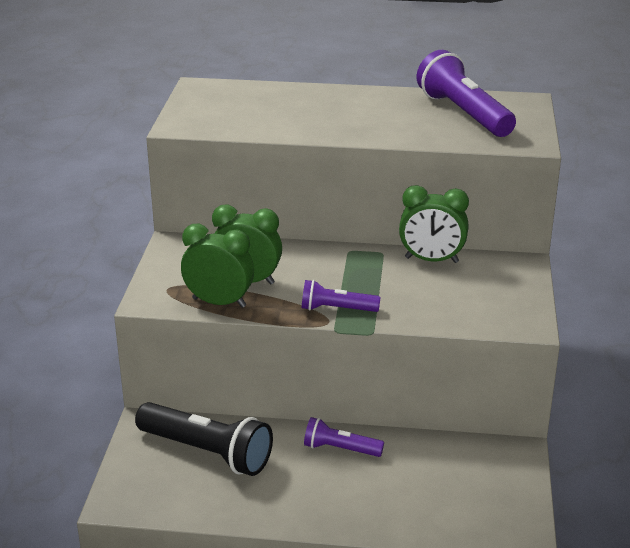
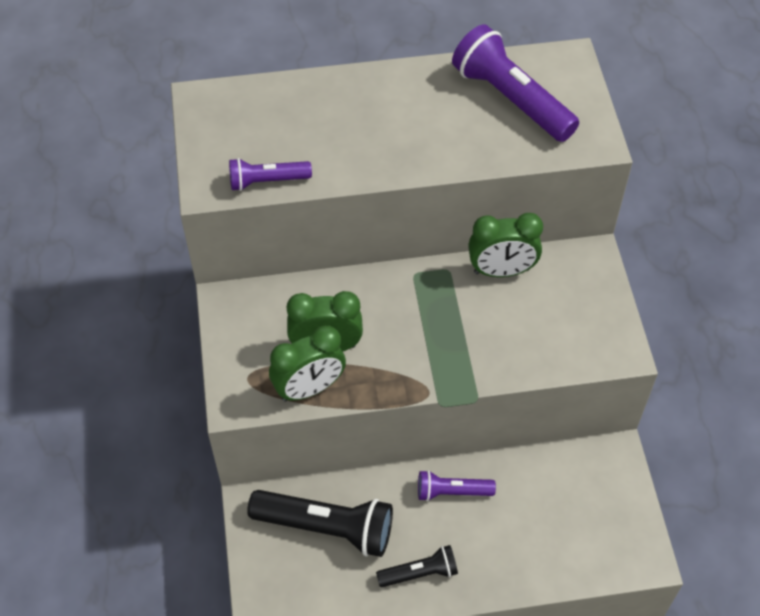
camera: 15 degrees left, 25 degrees up
(219, 303) = (309, 388): green clock -> green clock turned 150 degrees clockwise
(282, 501) = (419, 573): none -> black flashlight
(337, 309) = (431, 371): purple flashlight -> purple flashlight (267, 181)

